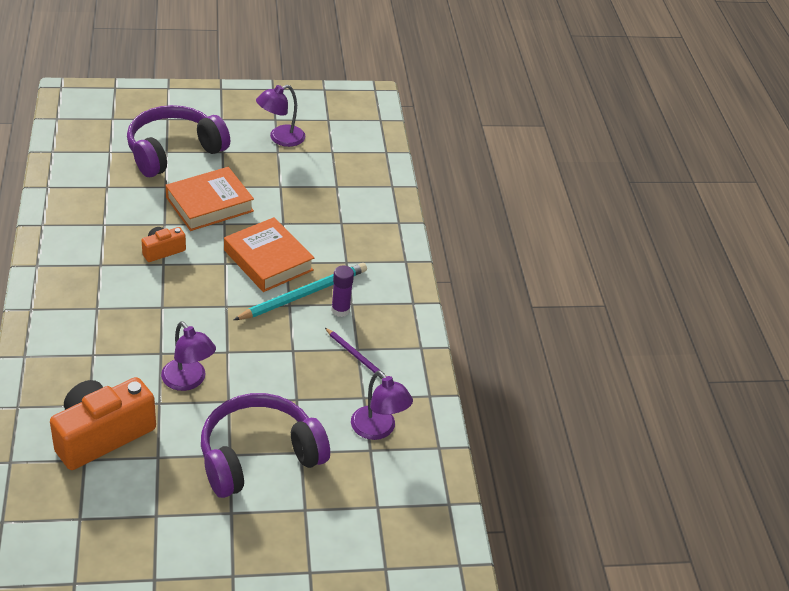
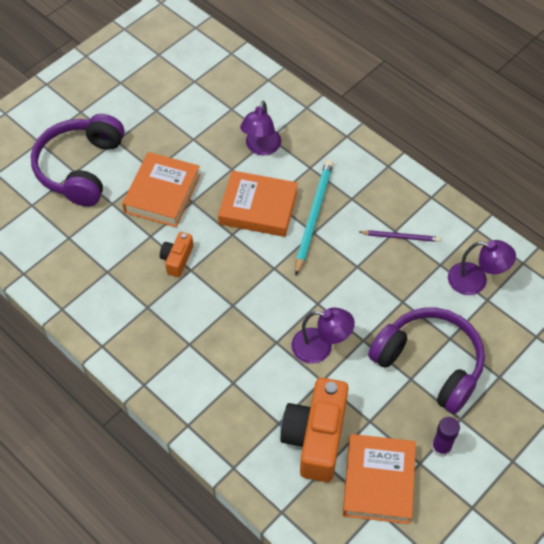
camera: 35 degrees left, 15 degrees up
(107, 501) = (378, 481): none -> orange book
(259, 456) = (429, 364): purple headphones -> purple headphones turned 105 degrees clockwise
(280, 138) = (144, 97): purple lamp -> purple lamp (261, 148)
(340, 310) = (350, 209): purple glue stick -> purple glue stick (441, 447)

